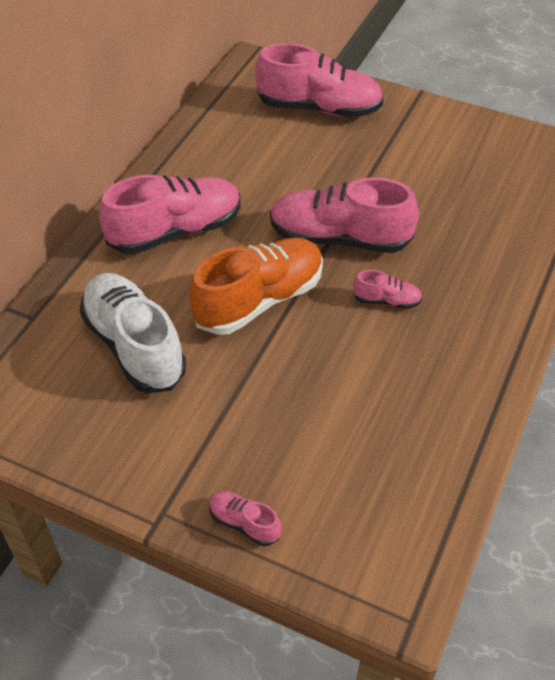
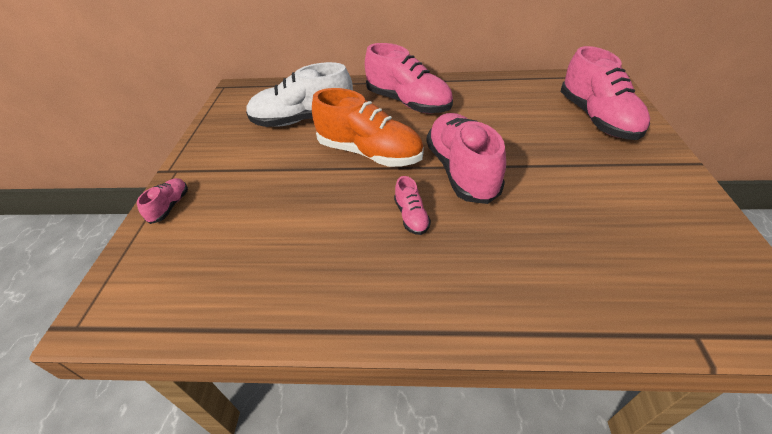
camera: 70 degrees right, 5 degrees down
(134, 346) = (303, 120): white shoe -> white shoe turned 135 degrees counterclockwise

